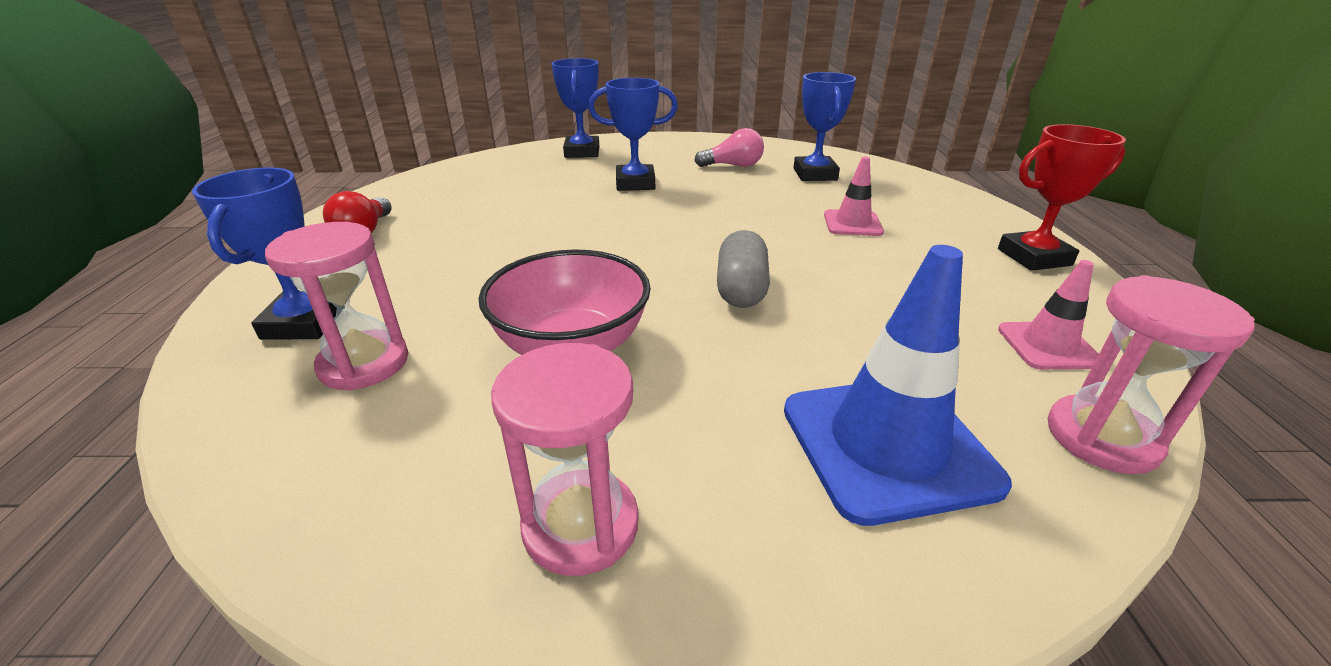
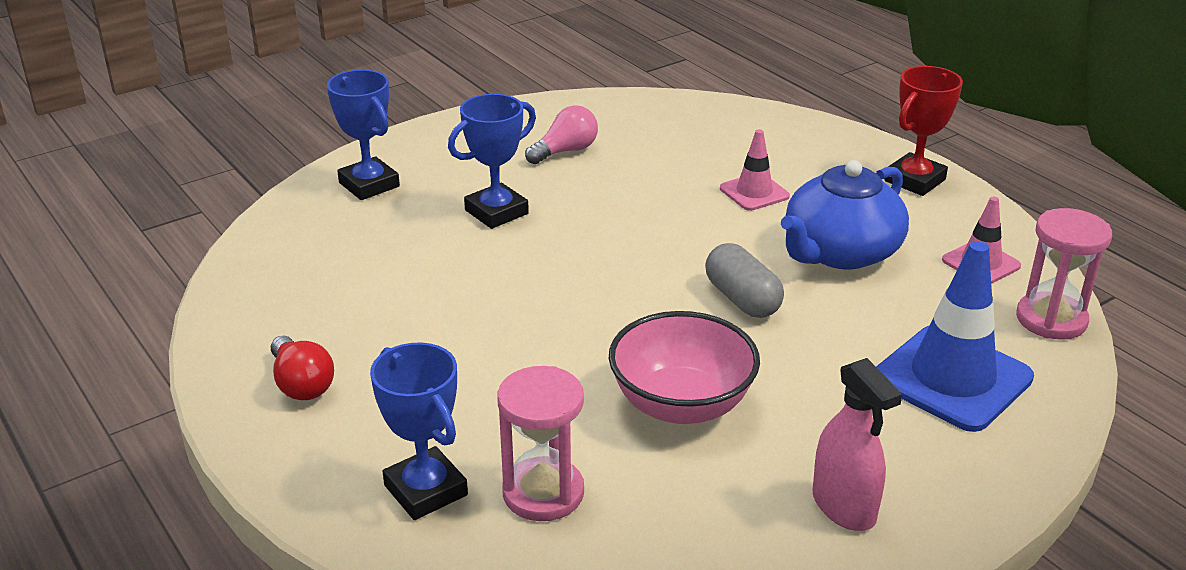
camera: 35 degrees left, 0 degrees up
(581, 525) = (844, 507): pink hourglass -> pink spray bottle
(815, 174) = (658, 137): blue trophy -> none
(885, 286) = (840, 252): none -> blue teapot

